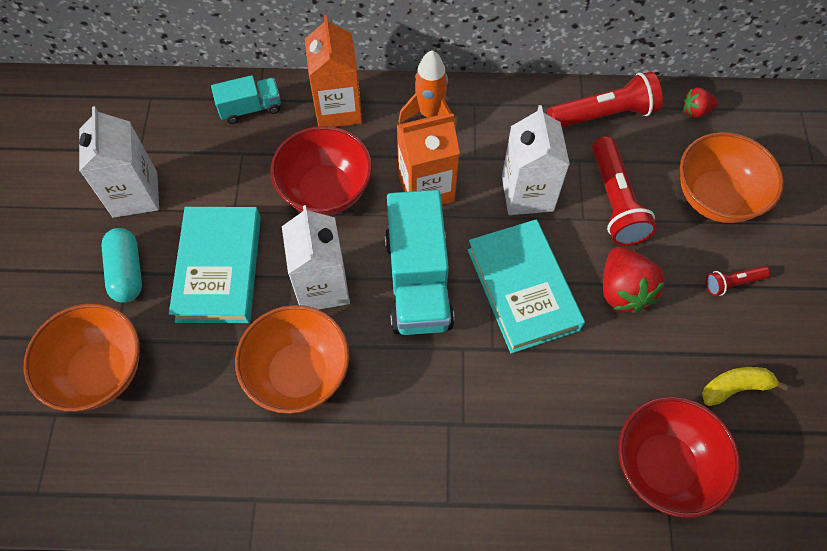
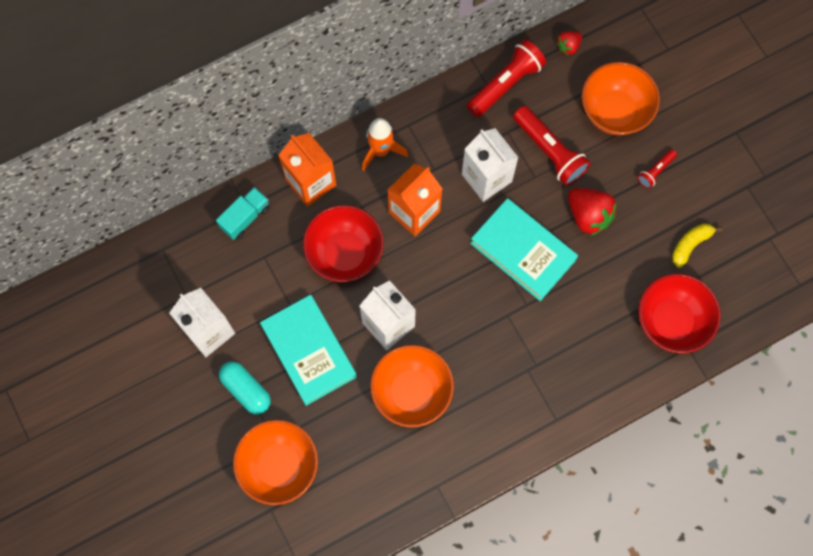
camera: 30 degrees left, 10 degrees up
(418, 281) = (450, 284): turquoise truck -> none

